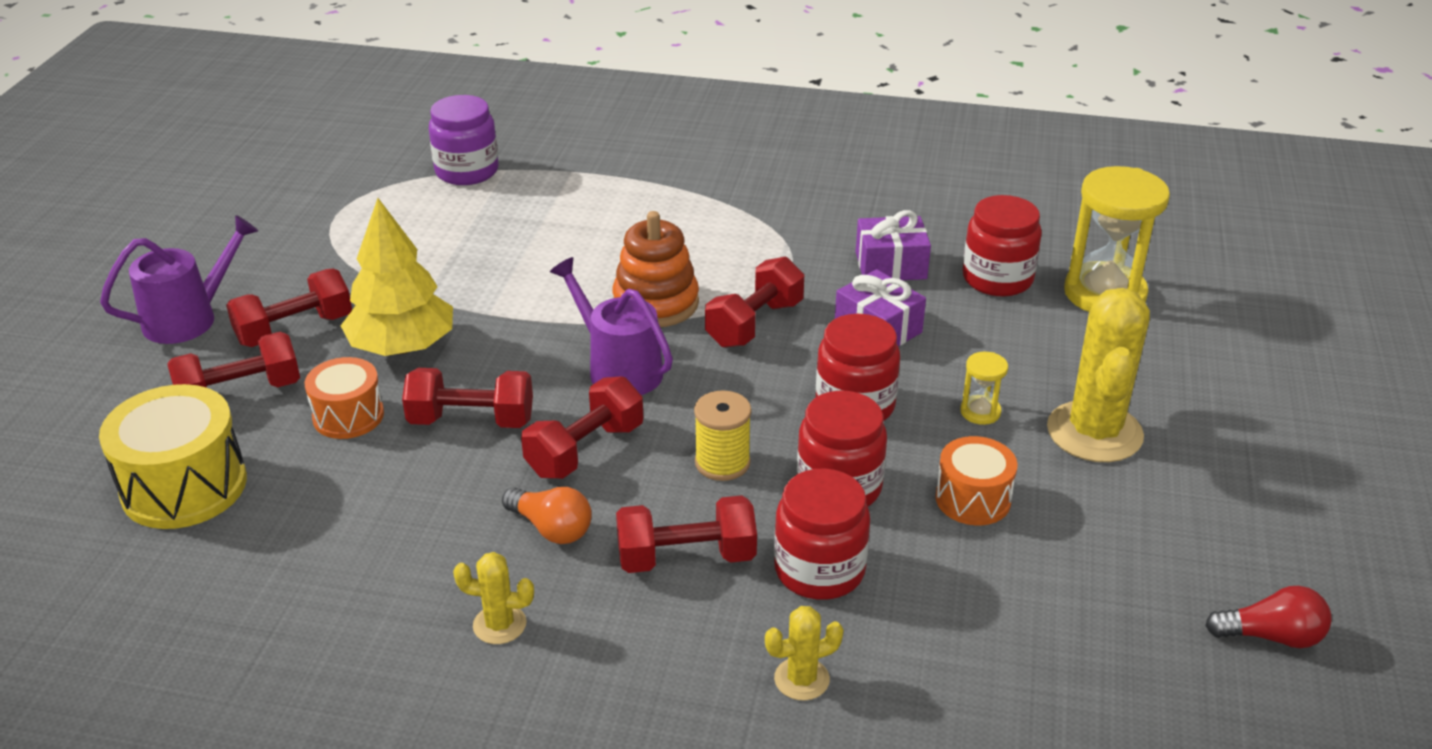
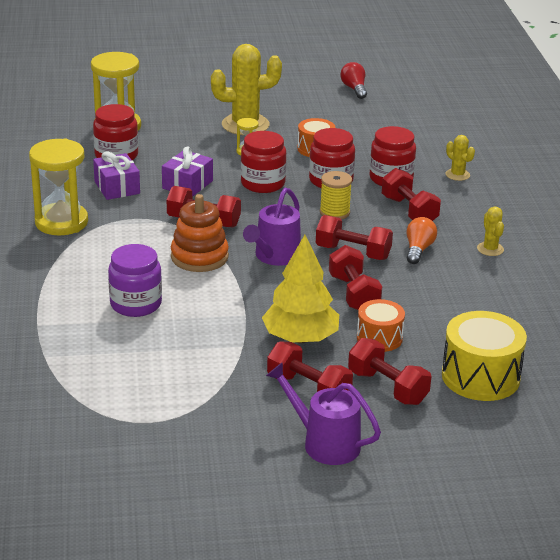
camera: 110 degrees left, 5 degrees down
(467, 171) = (54, 375): purple jar -> purple jar (136, 304)
(805, 211) = (61, 222): none -> yellow hourglass

